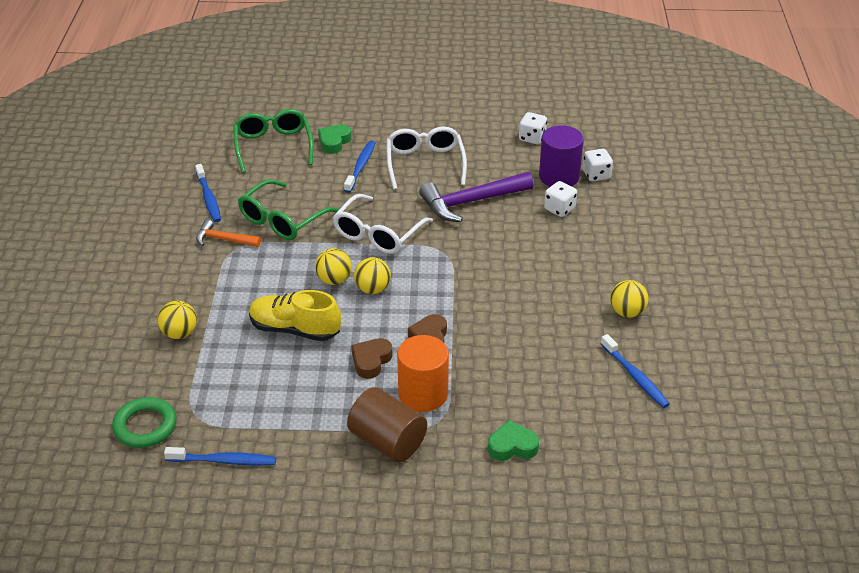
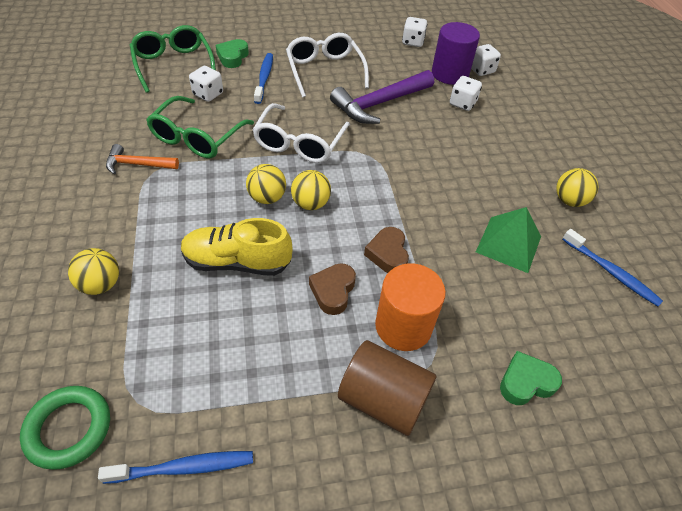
camera: 15 degrees left, 10 degrees up
(208, 198) = (114, 121): blue toothbrush -> none
(301, 179) = (208, 94): none -> white dice
(547, 342) = (509, 244): none -> green pyramid

